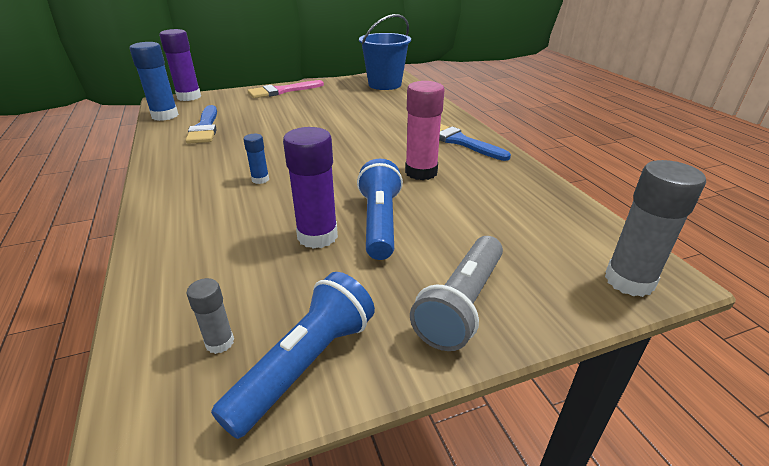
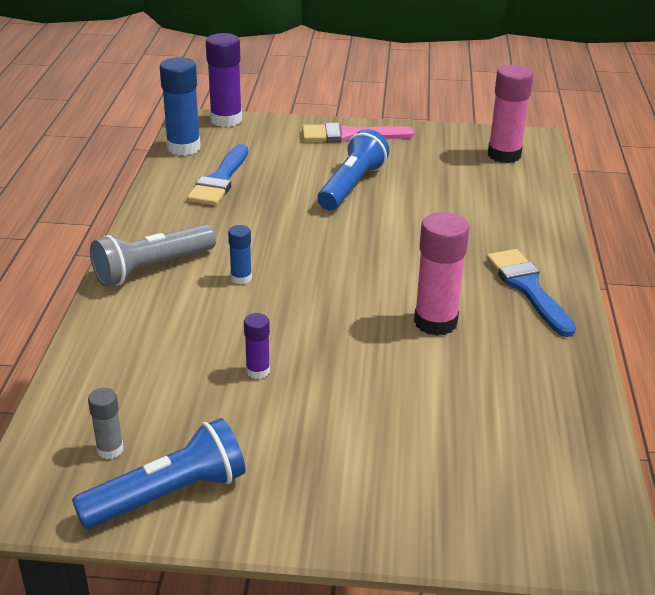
camera: 25 degrees right, 0 degrees up
(317, 236) = (258, 371): purple glue stick -> purple glue stick, size x0.52
(380, 222) = (335, 375): blue flashlight -> blue flashlight (352, 186)
(384, 84) = (504, 155): blue bucket -> pink glue stick
(461, 304) = (348, 494): grey flashlight -> grey flashlight (152, 268)
(629, 281) = (556, 537): grey glue stick -> none

